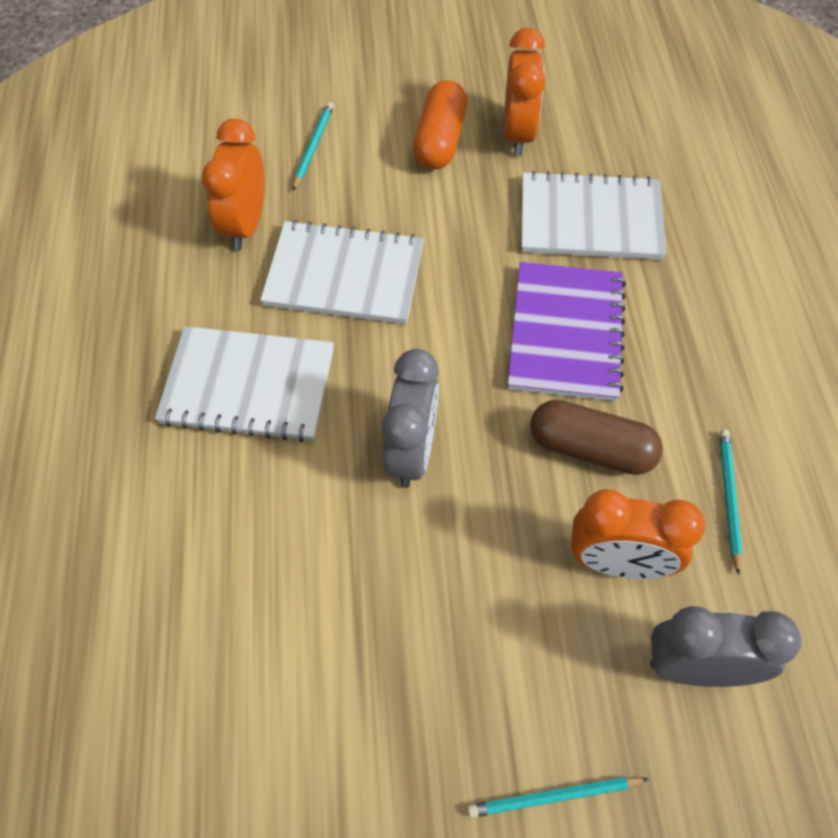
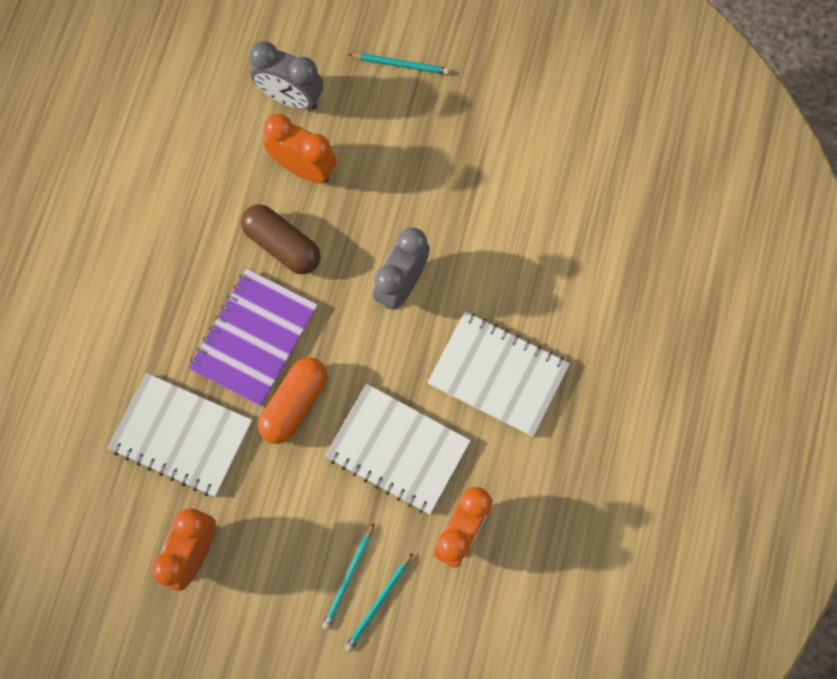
camera: 160 degrees left, 15 degrees up
(440, 140) = (265, 570): orange capsule -> orange capsule (294, 404)
(728, 499) = (213, 182): turquoise pencil -> turquoise pencil (349, 577)

